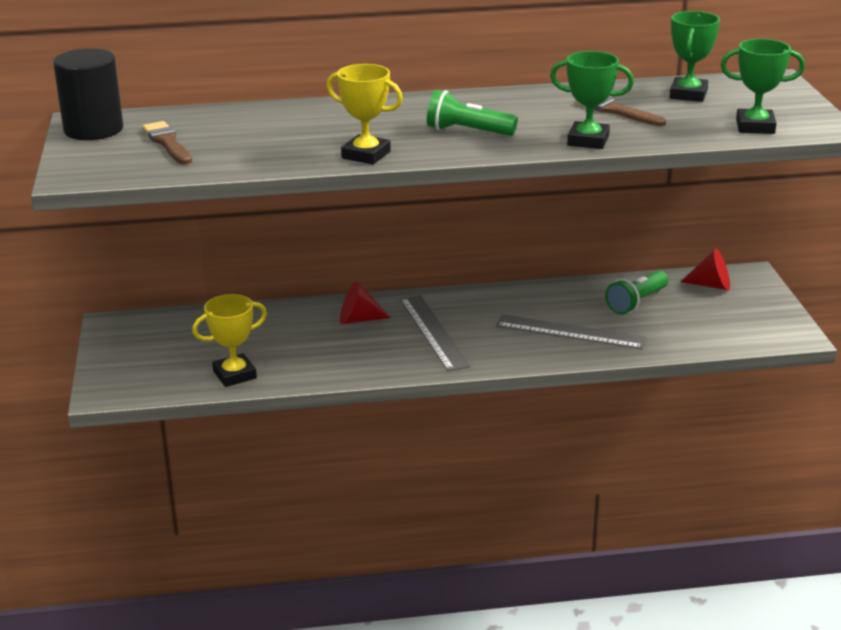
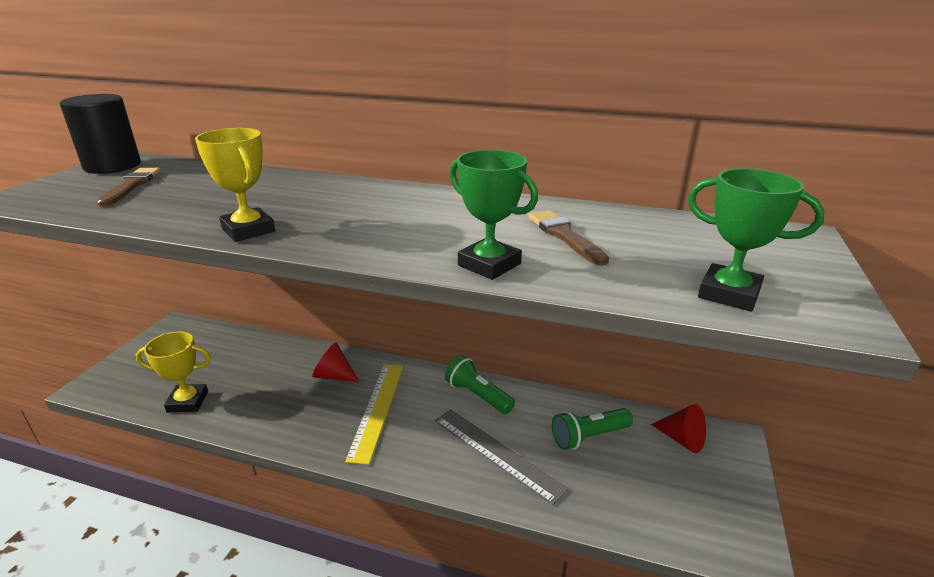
camera: 25 degrees right, 0 degrees up
(433, 332) = (377, 409): grey ruler -> yellow ruler
(468, 131) = (380, 226): green flashlight -> green flashlight (478, 395)
(688, 94) = (671, 233): green trophy -> none

